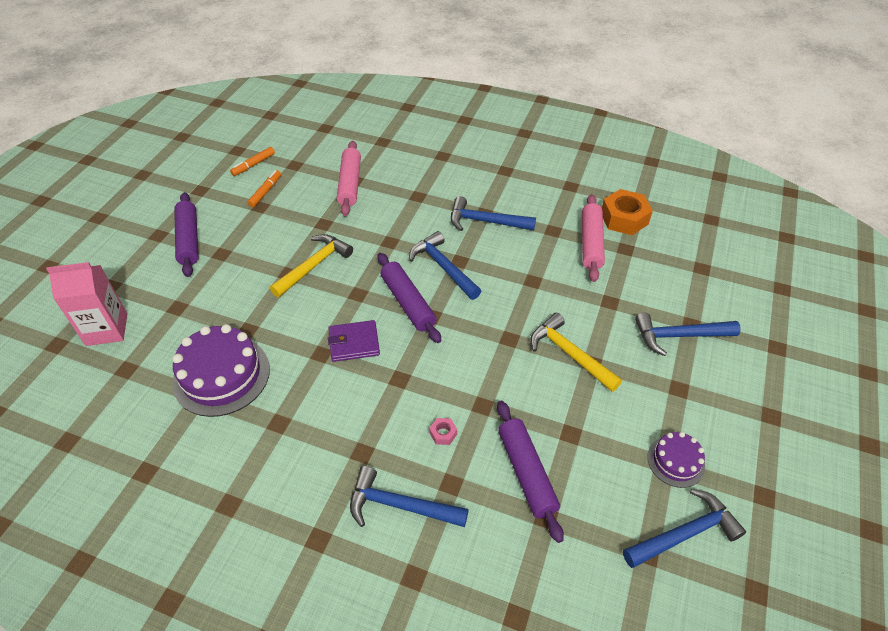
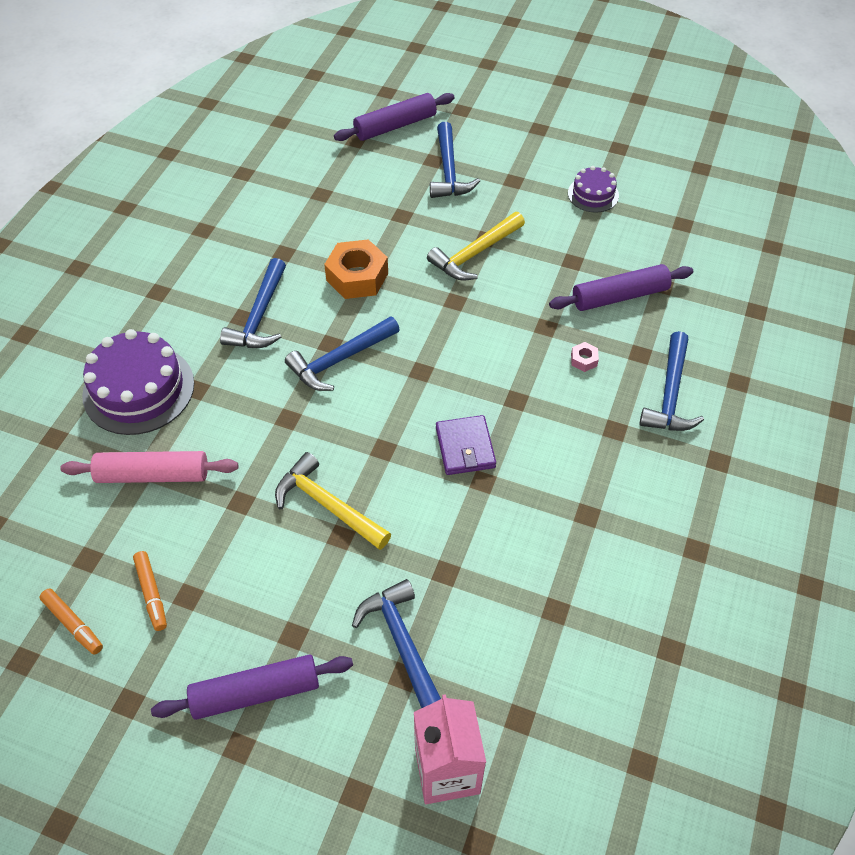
camera: 90 degrees left, 5 degrees up
(221, 375) = (523, 590): purple cake -> purple cake (138, 389)
(265, 192) = (151, 593): orange marker -> orange marker turned 135 degrees counterclockwise
(408, 303) = (400, 395): purple rolling pin -> purple rolling pin (395, 126)
(590, 243) = (309, 221): pink rolling pin -> none
(624, 218) = (270, 189): orange nut -> orange nut (357, 277)
(685, 533) = (661, 199): blue hammer -> blue hammer (402, 644)

